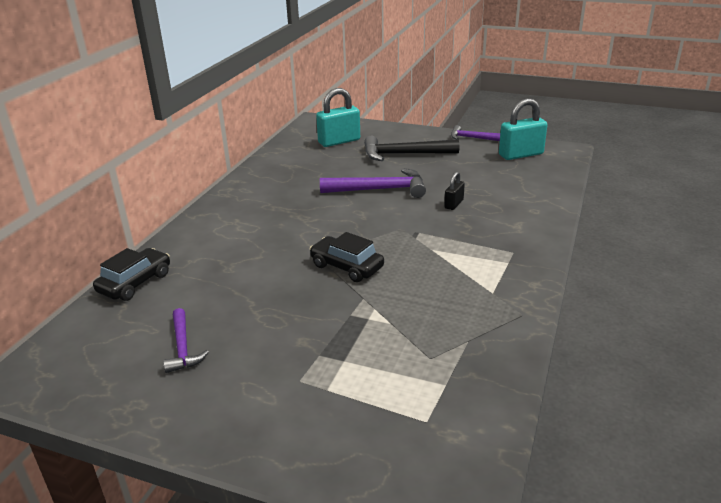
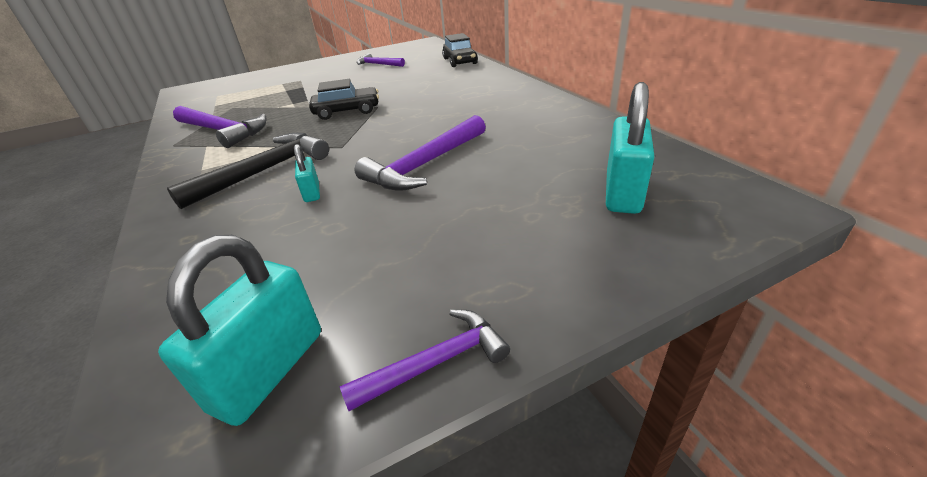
camera: 135 degrees right, 5 degrees up
(404, 154) = (490, 226): black hammer -> black hammer (264, 171)
(454, 204) = (312, 192): black padlock -> turquoise padlock
(467, 308) = (223, 131): none -> purple hammer

